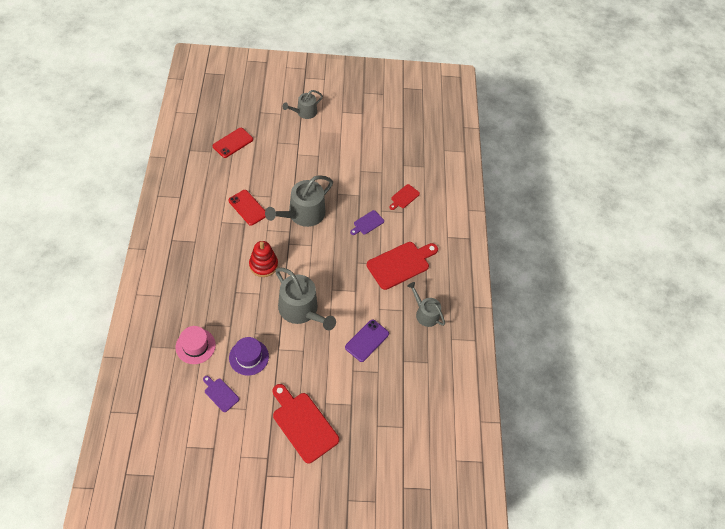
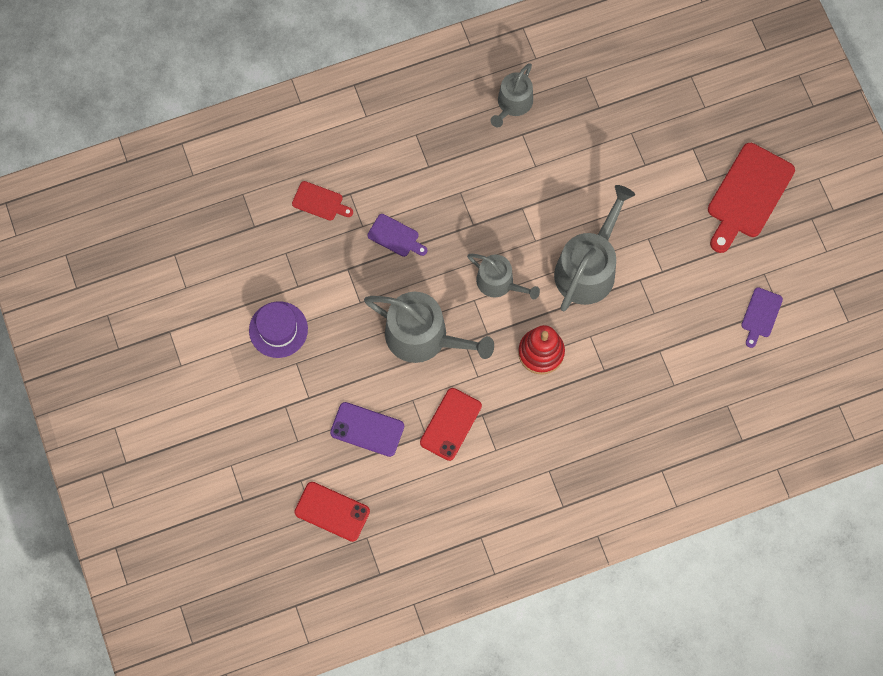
camera: 105 degrees left, 15 degrees up
(195, 346) = (712, 381): pink hat -> none
(249, 357) = (692, 304): purple hat -> purple hat (278, 329)
(304, 112) = (210, 427): grey watering can -> grey watering can (499, 282)
(367, 340) = (592, 163): purple phone -> purple phone (367, 429)
(400, 264) = (446, 164): red cutting board -> none

